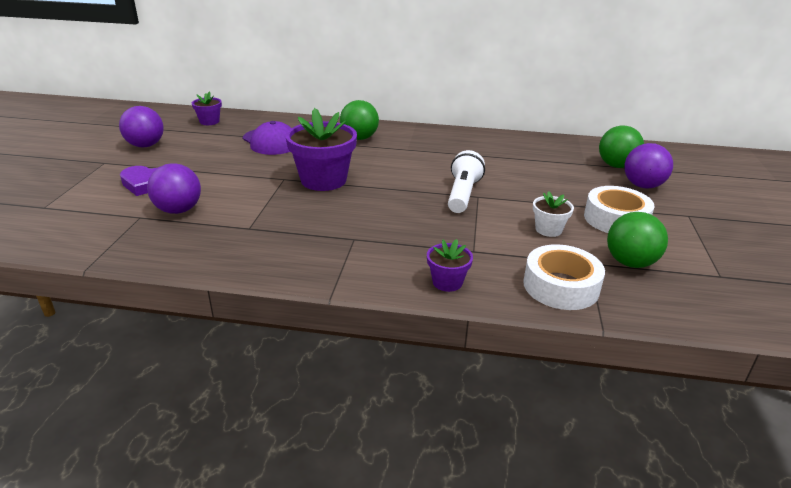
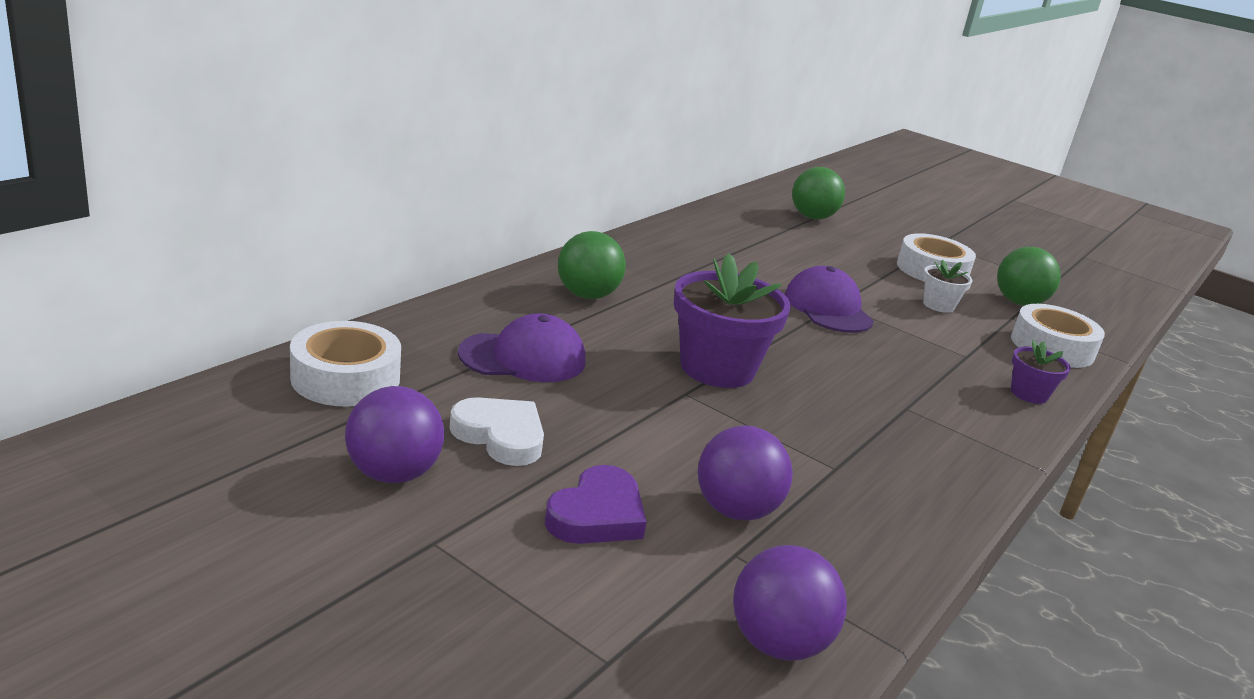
camera: 65 degrees left, 5 degrees down
(194, 154) = (500, 436): none -> white heart
(209, 121) = (345, 378): purple flower pot -> white tape
(463, 194) = (828, 308): white flashlight -> purple cap
(642, 186) = (867, 229): purple ball -> purple ball (777, 643)

